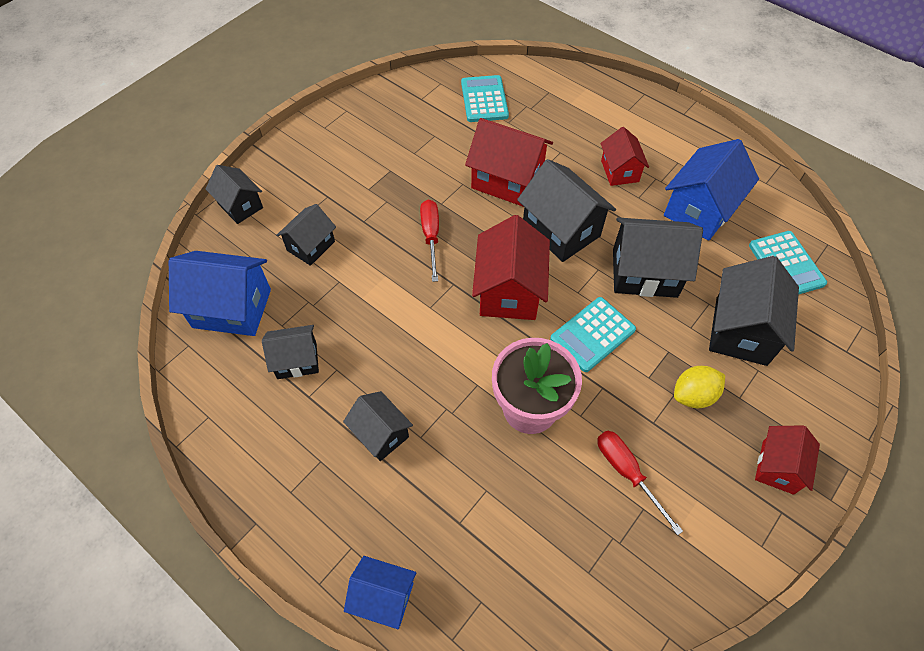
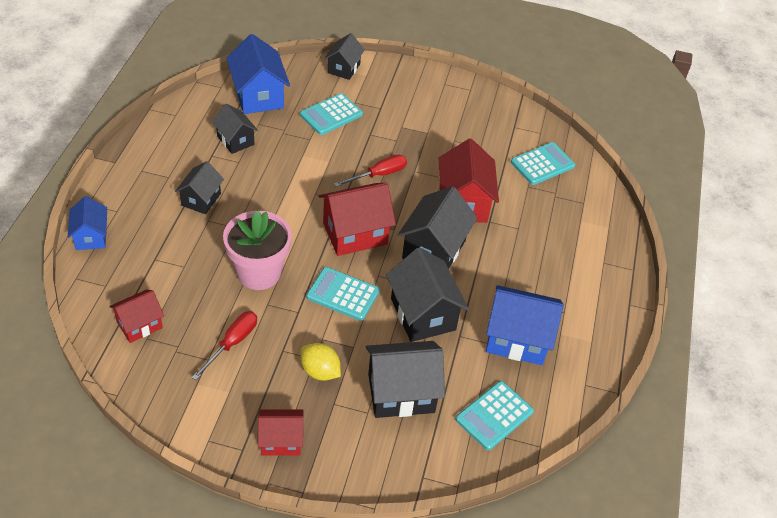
camera: 60 degrees right, 10 degrees down
(311, 246) = (331, 115): black house -> turquoise calculator
(619, 171) = (524, 273): red house -> red house (139, 325)

